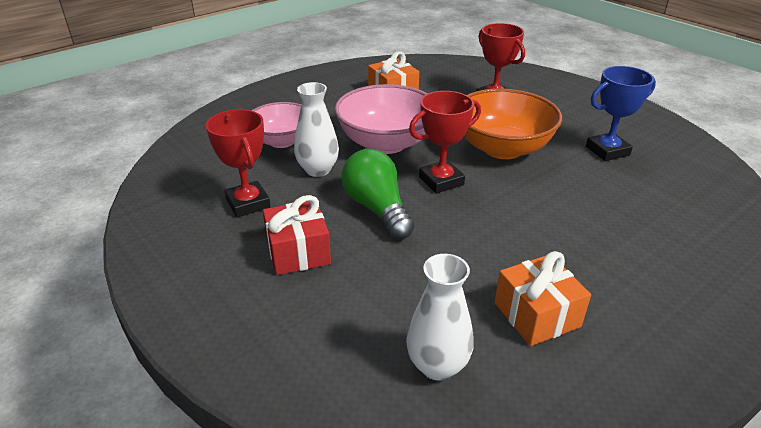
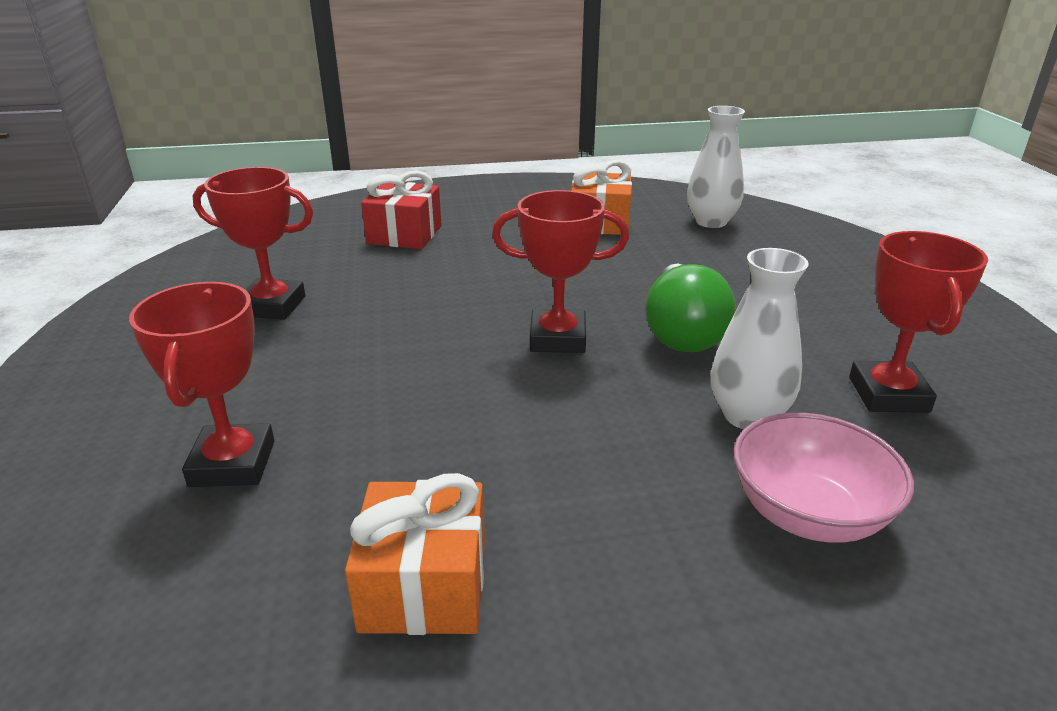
camera: 150 degrees left, 5 degrees down
(298, 252) = (814, 316): red gift -> red gift (404, 235)
(386, 143) = (582, 429): pink bowl -> none
(502, 148) = (402, 354): orange bowl -> none
(607, 151) = (272, 306): blue trophy -> red trophy

